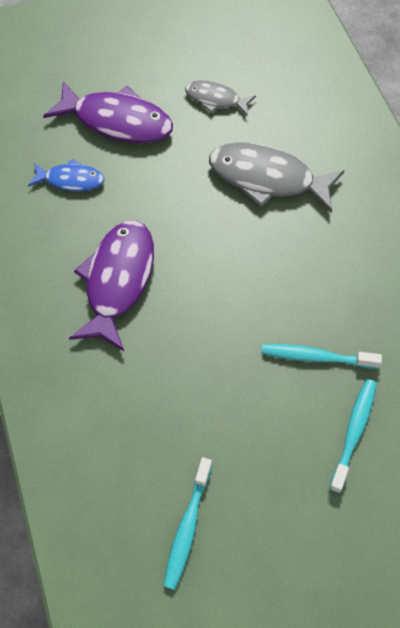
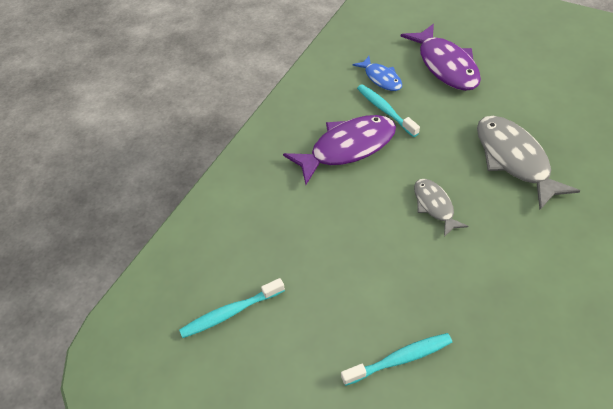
camera: 50 degrees right, 10 degrees down
(215, 99) = (527, 92): grey fish -> grey fish (434, 206)
(315, 357) = (426, 289): turquoise toothbrush -> turquoise toothbrush (385, 110)

